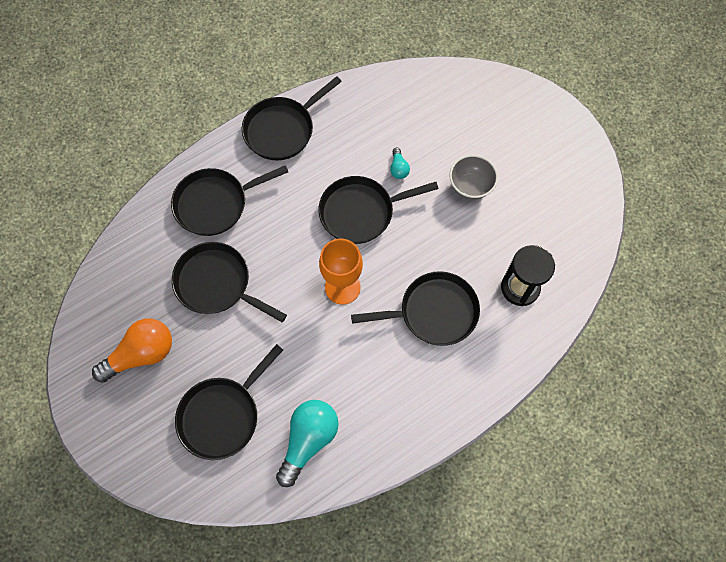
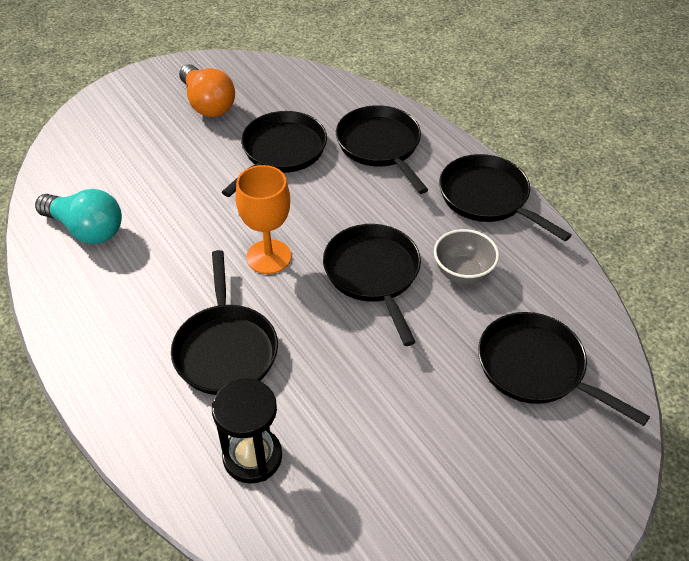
camera: 90 degrees right, 20 degrees down
(222, 415) = (131, 162): black pan -> black pan (536, 368)
(398, 168) = (443, 315): turquoise light bulb -> none
(470, 186) = (420, 400): grey bowl -> grey bowl (463, 273)

